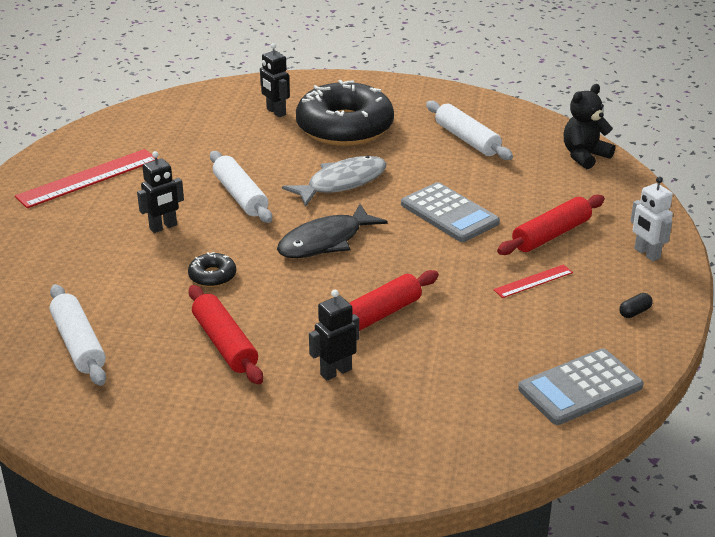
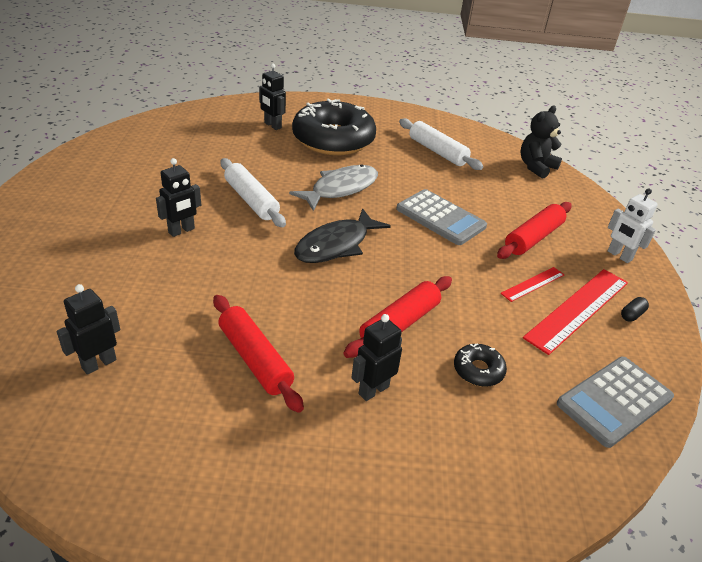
camera: 10 degrees left, 5 degrees up
(78, 344) = (99, 363): white rolling pin -> black robot
(88, 178) = (107, 182): red ruler -> red ruler (577, 309)
(212, 276) = (234, 282): black donut -> black donut (478, 370)

